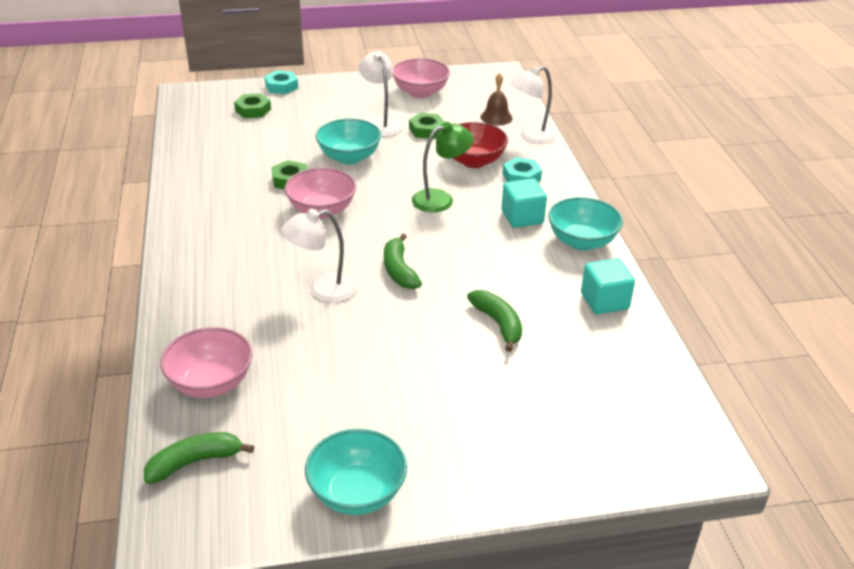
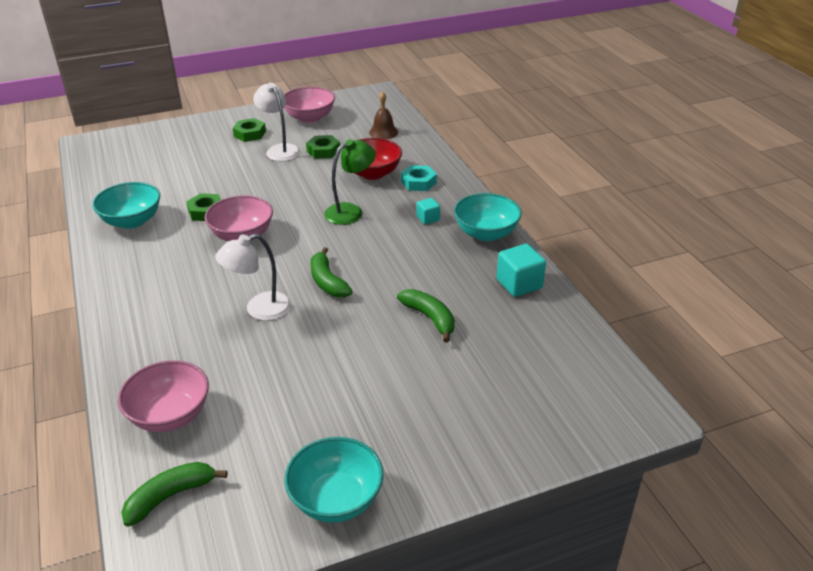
camera: 10 degrees left, 0 degrees up
(253, 110) = (156, 151): green nut -> green nut (250, 134)
(281, 86) = (179, 126): turquoise nut -> none
(349, 157) = (257, 184): turquoise bowl -> turquoise bowl (132, 221)
(522, 217) = (428, 218): turquoise cube -> turquoise cube, size x0.57
(531, 136) = (419, 145): white lamp -> none

